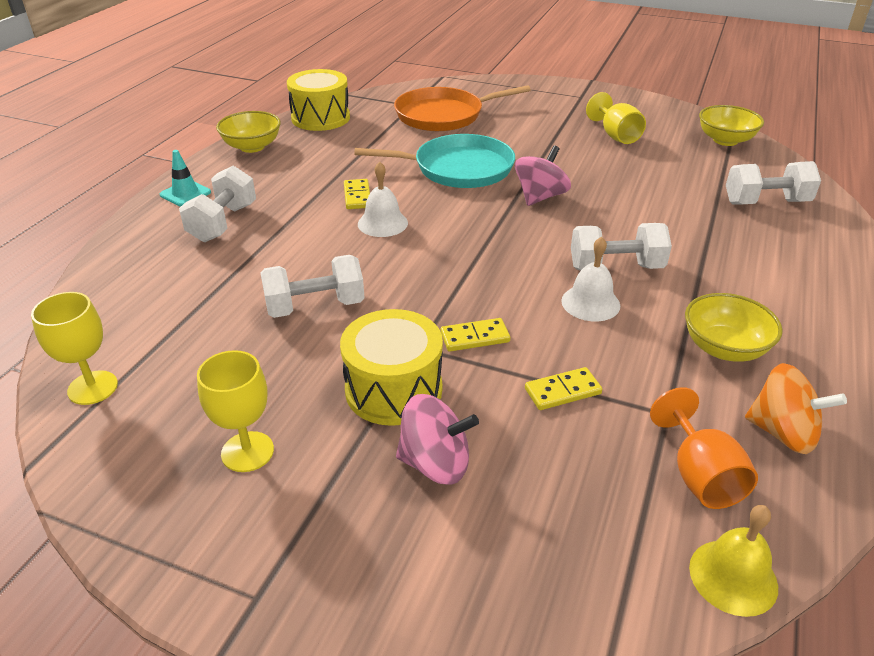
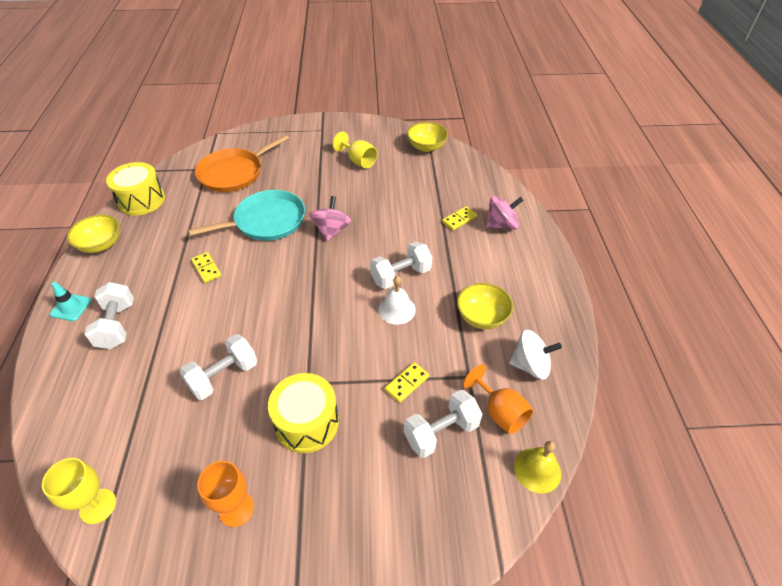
camera: 25 degrees left, 10 degrees up
(247, 452) = (236, 509): yellow goblet -> orange goblet
(382, 223) = (236, 287): white bell -> none
(435, 463) = (356, 466): pink spinning top -> pink spinning top (501, 225)
(475, 337) = (339, 362): yellow domino -> yellow domino (459, 219)
(766, 202) = (467, 194): white dumbbell -> white dumbbell (441, 432)
(783, 433) = (530, 365): orange spinning top -> white spinning top

